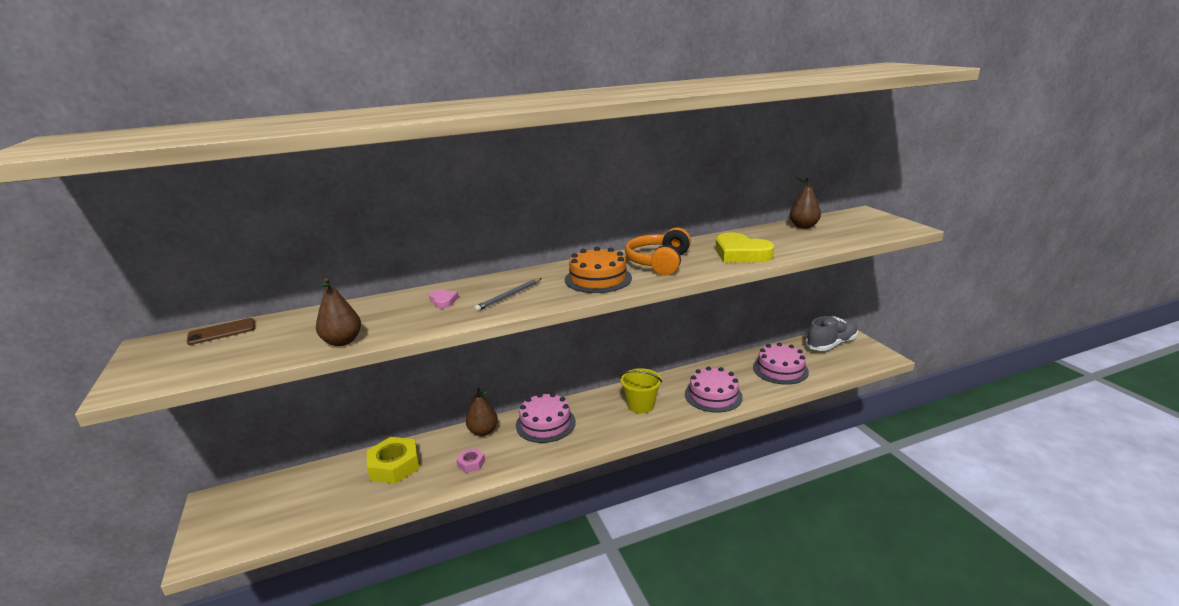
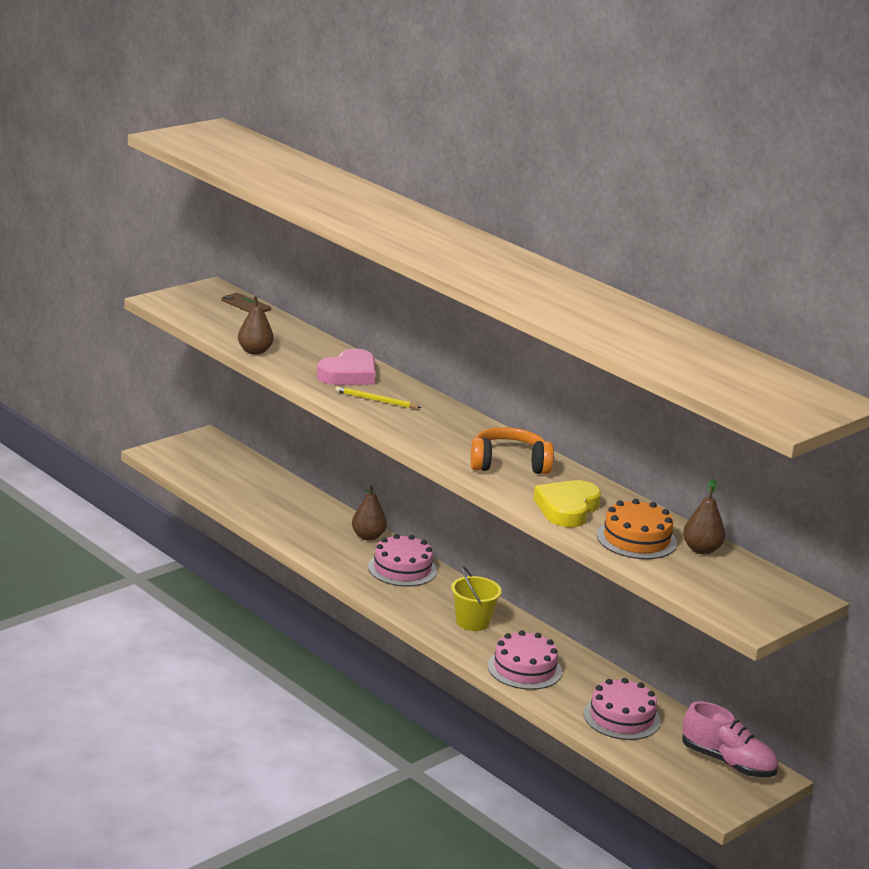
camera: 65 degrees right, 0 degrees up
(394, 466) = (292, 503): yellow nut -> none
(443, 301) = (349, 374): pink heart -> pink heart, size x2.13
(471, 463) = (316, 540): pink nut -> none
(509, 296) = (376, 400): grey pencil -> yellow pencil
(598, 279) = (443, 436): orange cake -> orange cake (636, 539)
(831, 344) = (727, 762): grey shoe -> pink shoe

